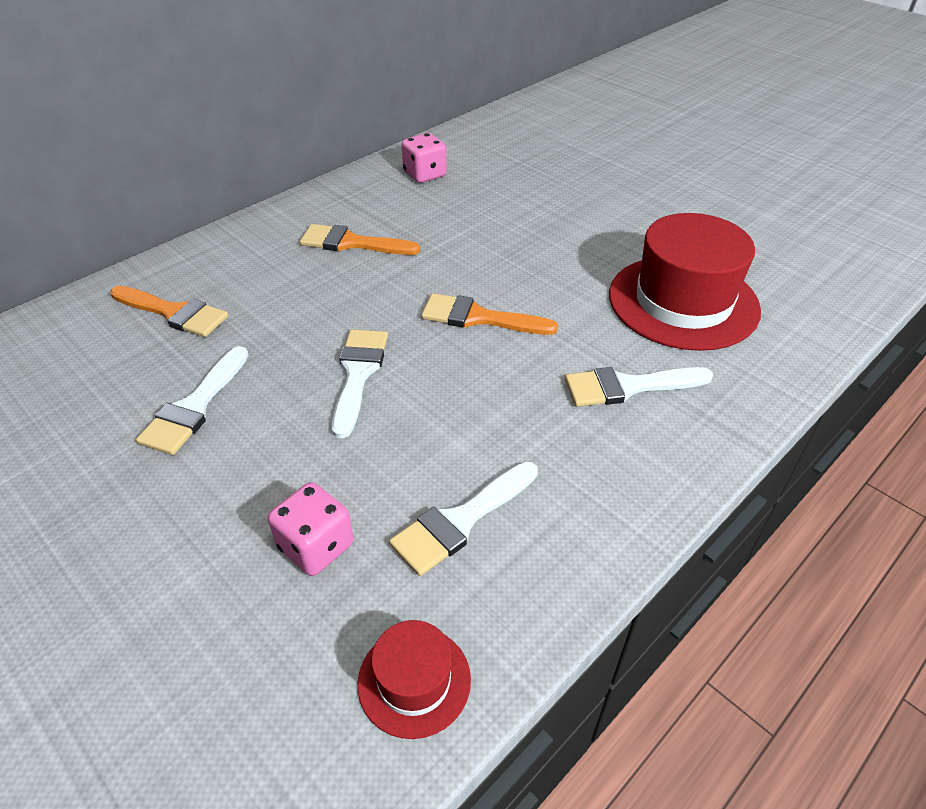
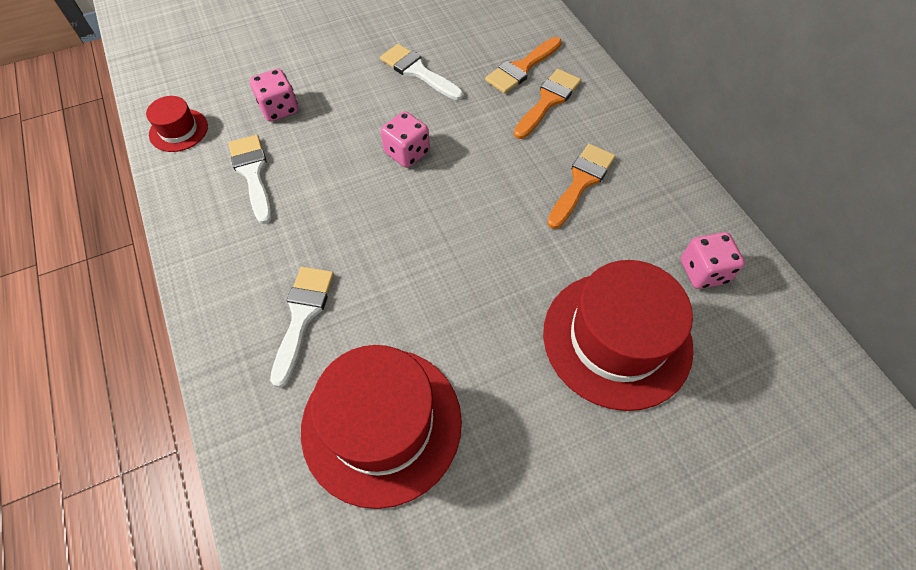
camera: 110 degrees right, 15 degrees up
(358, 374) = (407, 152): white brush -> pink dice
(478, 317) = (436, 242): orange brush -> orange brush (548, 101)
(514, 204) = (617, 339): none -> red hat

